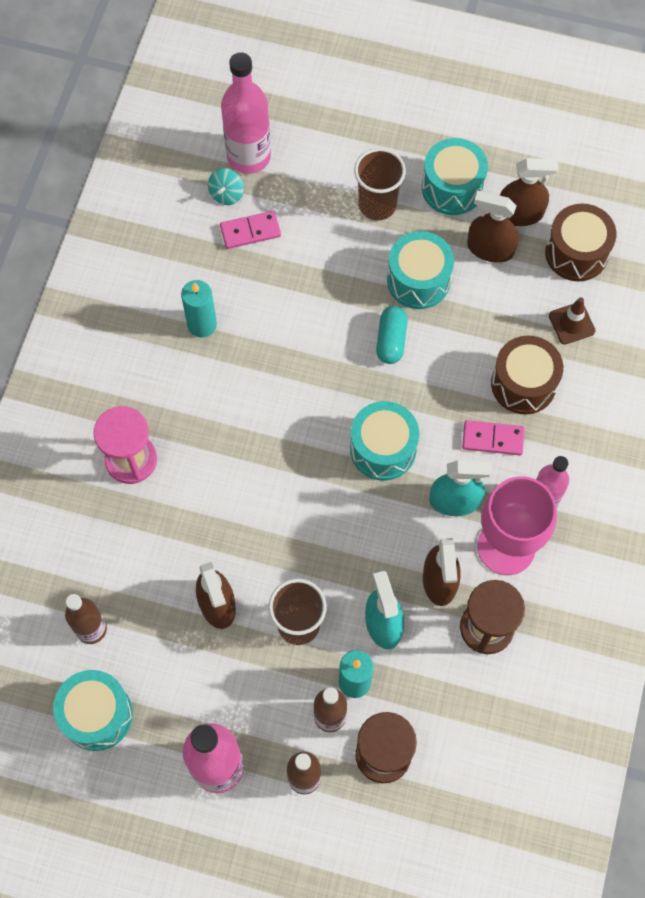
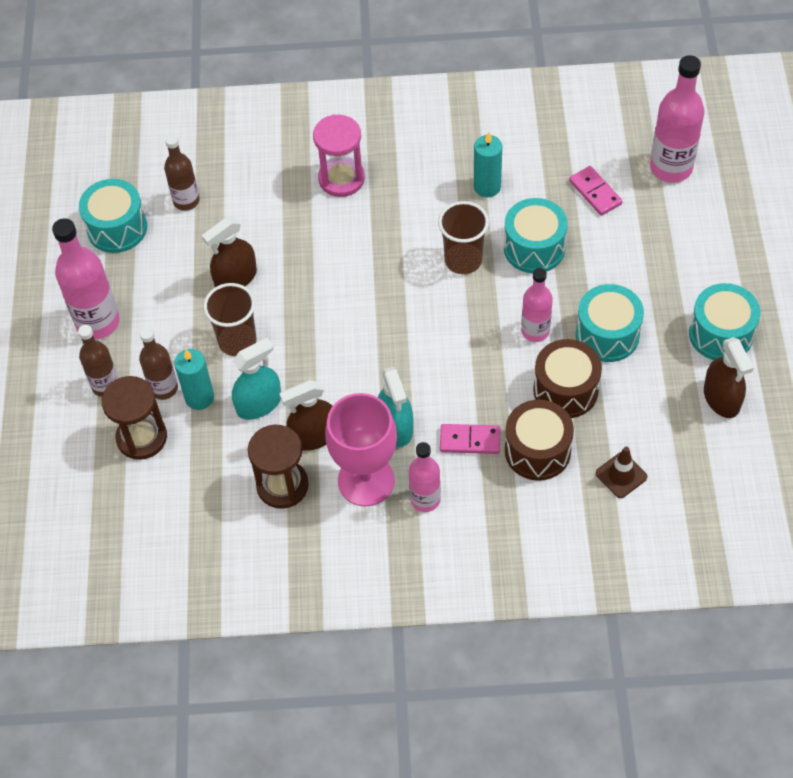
camera: 75 degrees right, 10 degrees down
(226, 194) = (624, 164): turquoise spinning top -> none
(377, 205) = (671, 279): brown cup -> brown cup (463, 260)
(383, 449) = (424, 356): turquoise drum -> turquoise drum (534, 248)
(391, 340) = (535, 331): turquoise capsule -> pink bottle
(490, 249) = (670, 384): brown spray bottle -> none
(492, 439) = (470, 440): pink domino -> pink domino turned 75 degrees counterclockwise
(576, 253) = (702, 459): brown drum -> brown drum (565, 390)

